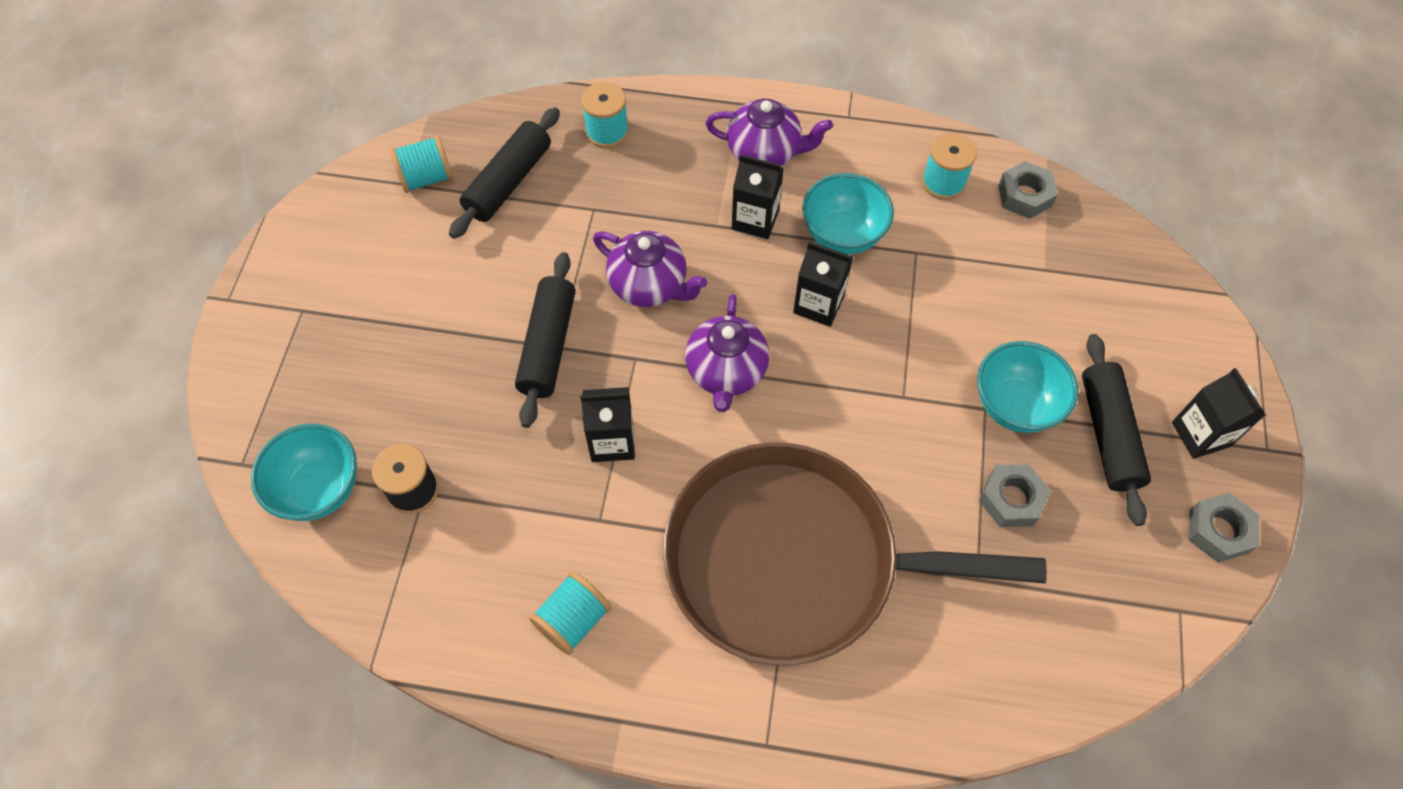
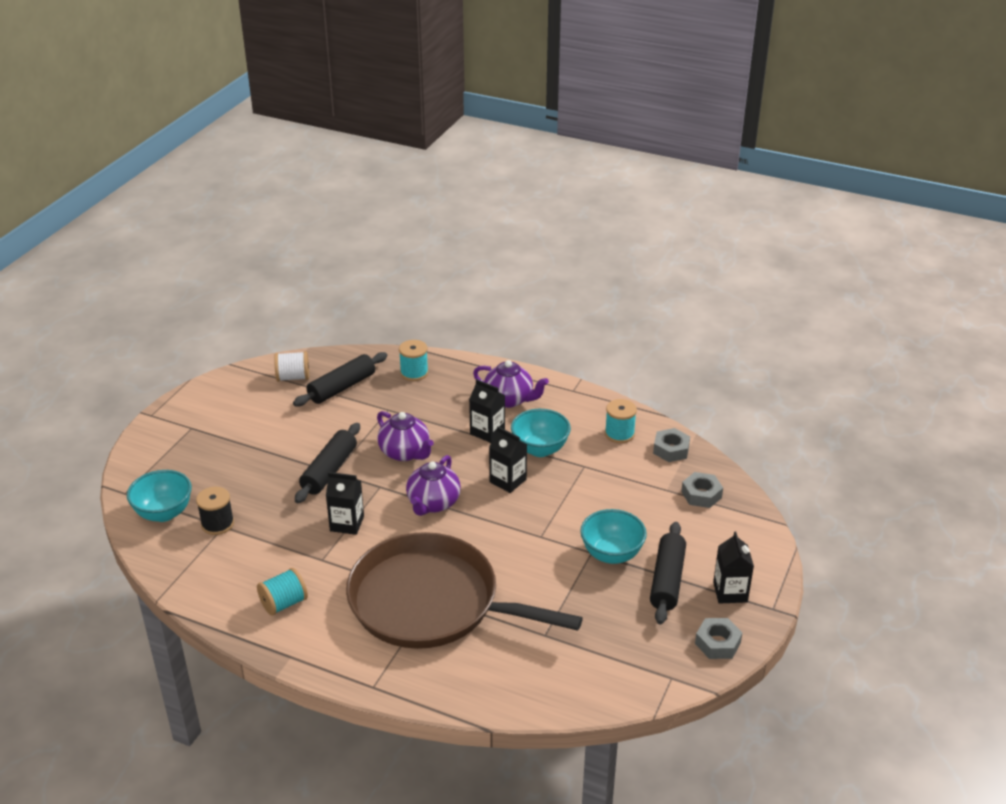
camera: 15 degrees right, 25 degrees down
(426, 178) = (293, 377): turquoise spool -> white spool
(1011, 499) = (586, 600): grey nut -> grey nut (701, 494)

